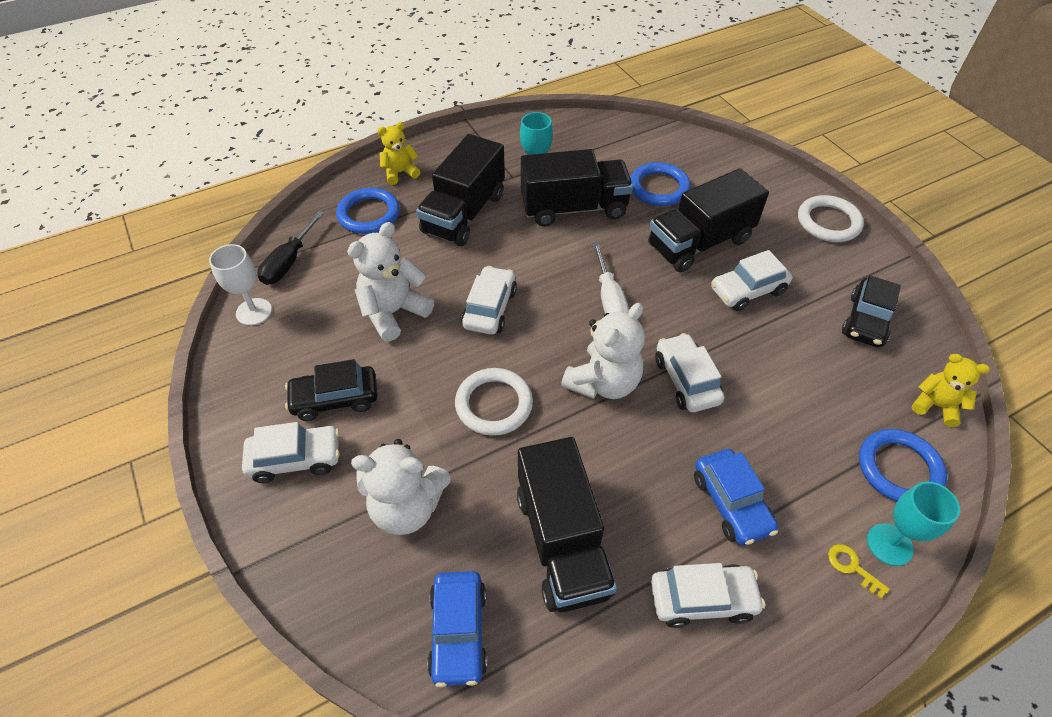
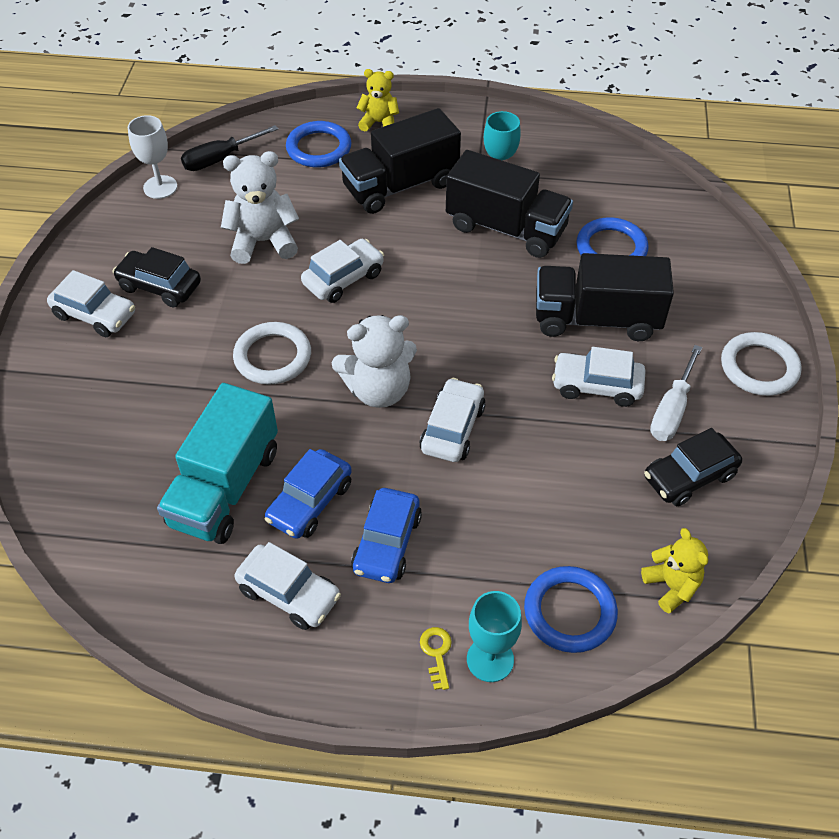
camera: 35 degrees right, 0 degrees up
(407, 507) = (139, 394): white teddy bear -> none
(459, 632) = (96, 499): blue car -> blue car (310, 502)
(562, 542) = (225, 487): black truck -> turquoise truck
(609, 299) = (455, 324): white screwdriver -> white screwdriver (672, 409)

